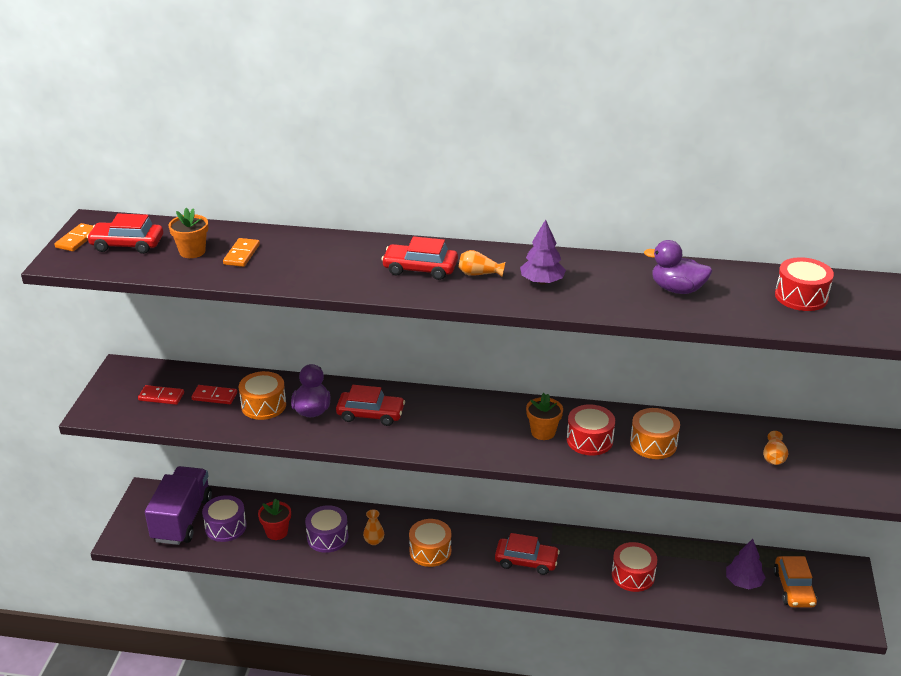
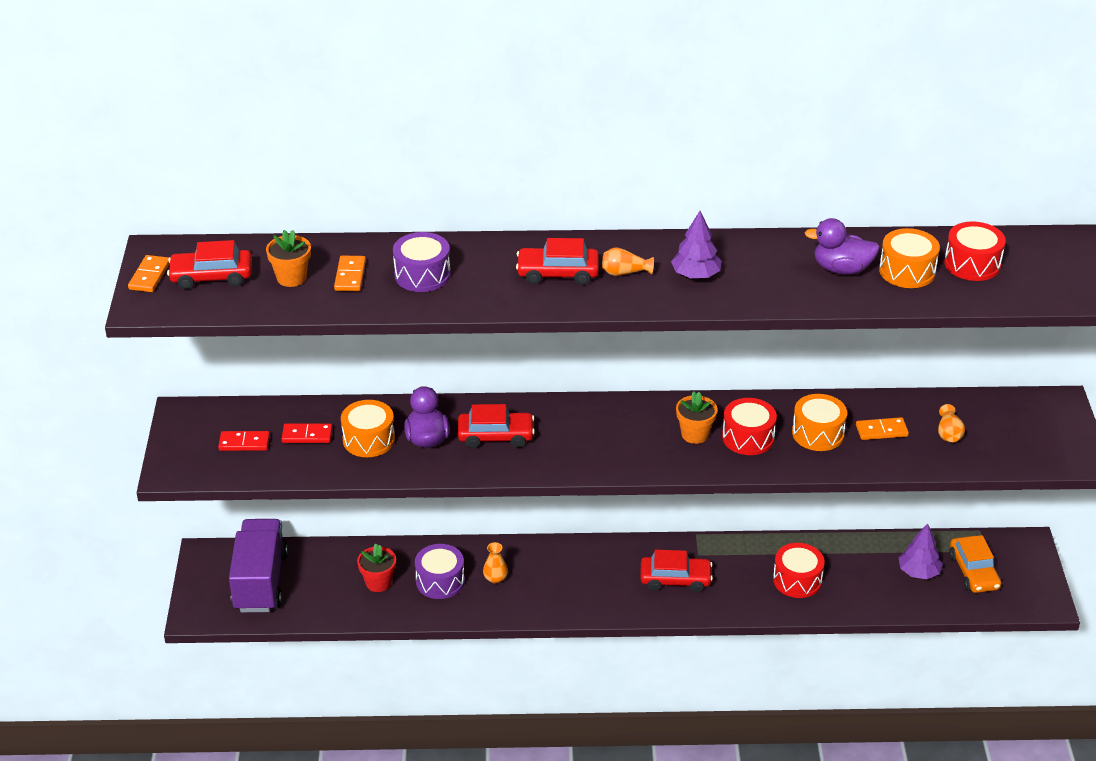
camera: 10 degrees left, 5 degrees up
(225, 527) = (315, 584): purple drum -> purple drum (422, 275)
(430, 551) = (563, 582): orange drum -> orange drum (907, 271)
(712, 448) = (881, 431): none -> orange domino

